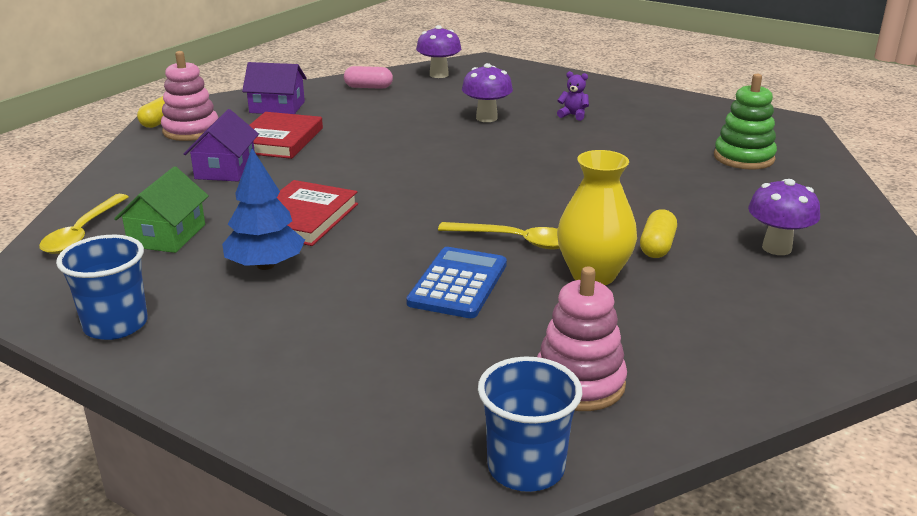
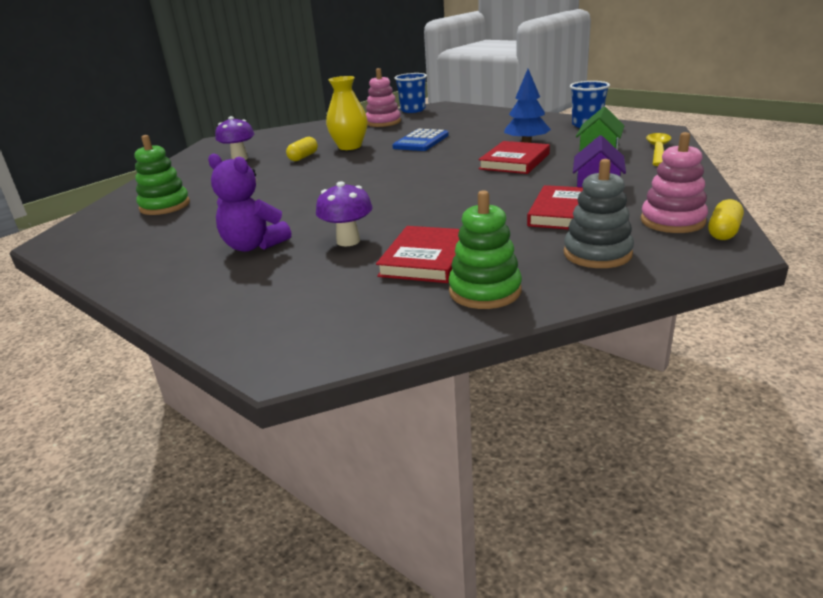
camera: 170 degrees left, 0 degrees up
(277, 107) = (597, 254): purple house -> grey stacking toy
(368, 87) = (485, 291): pink capsule -> green stacking toy
(412, 105) = (426, 259): none -> red book
(439, 75) = (375, 320): purple mushroom -> none
(515, 241) = (381, 156): yellow spoon -> none
(573, 115) = (253, 246): purple teddy bear -> purple teddy bear, size x2.00

